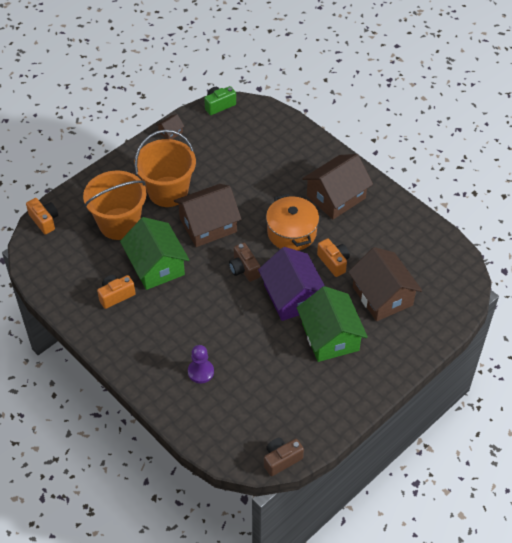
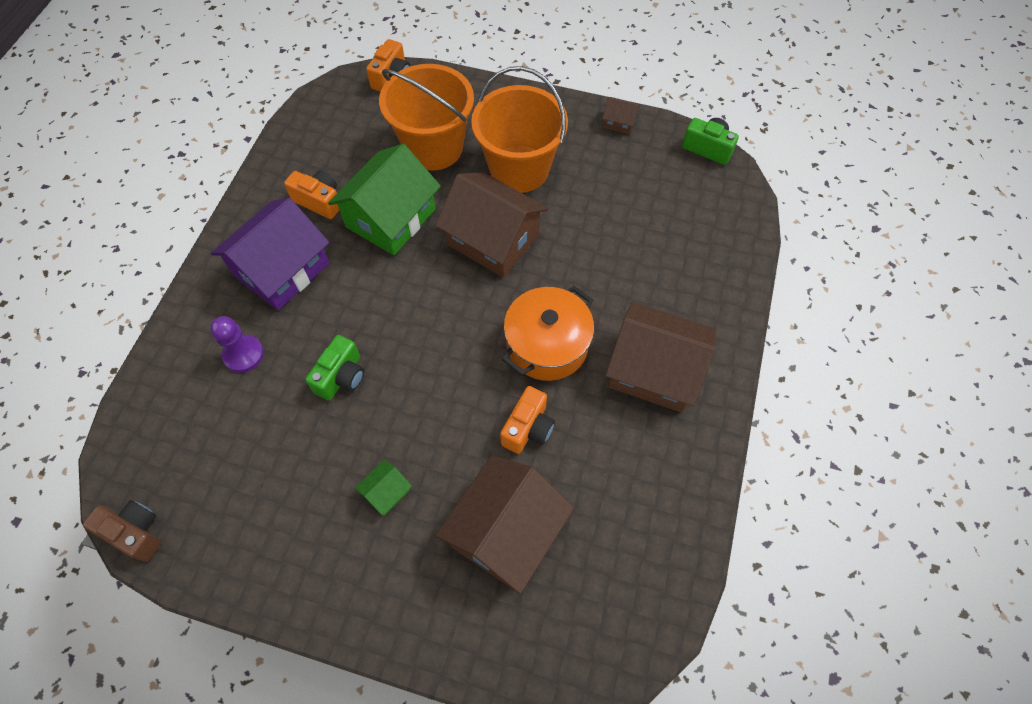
camera: 60 degrees right, 10 degrees up
(244, 269) = (444, 318): brown camera -> none
(248, 330) = (341, 377): none -> green camera
(292, 296) = (432, 403): purple house -> purple house (282, 269)
(330, 337) = (386, 492): green house -> green house, size x0.43

